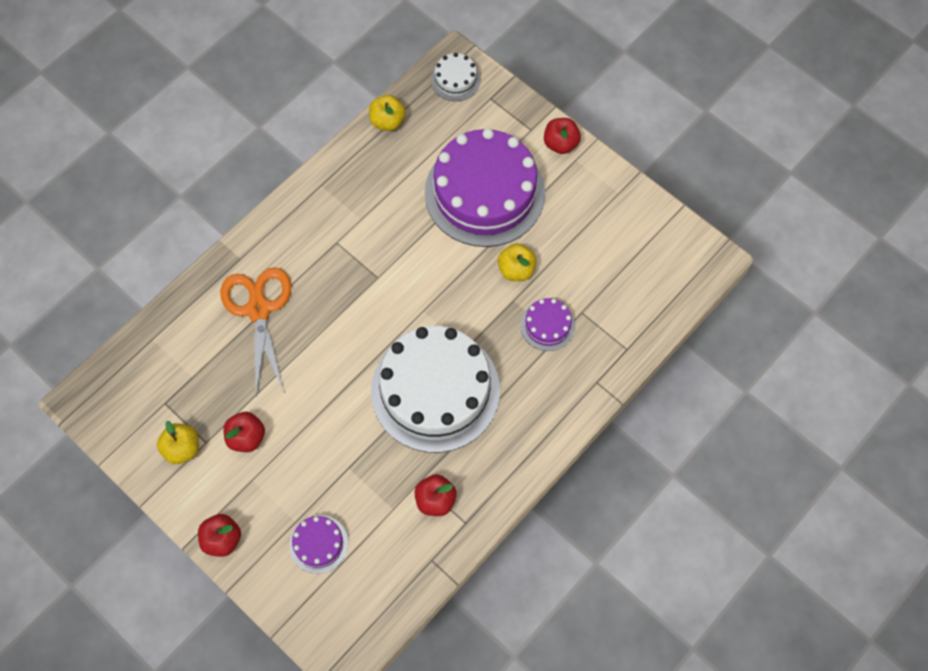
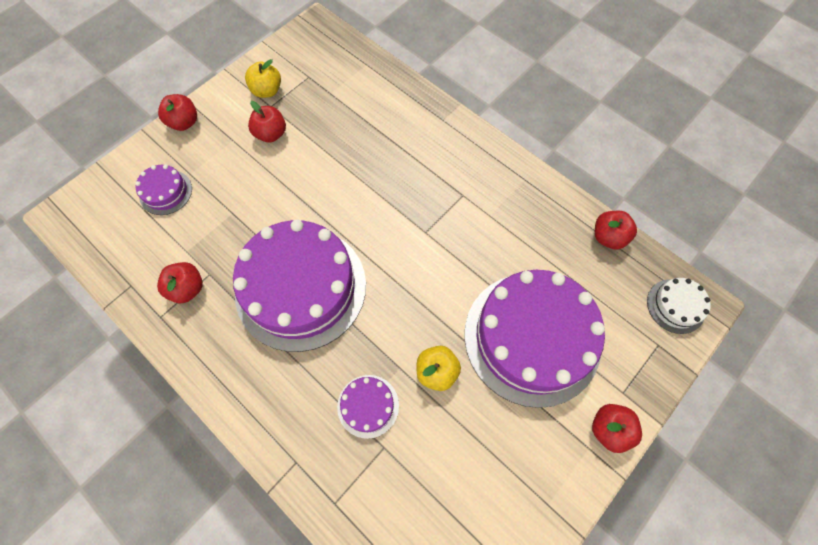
camera: 90 degrees right, 0 degrees up
(259, 309) = (392, 136): orange scissors -> none
(387, 121) = (608, 237): yellow apple -> red apple
(435, 390) = (301, 287): white cake -> purple cake

